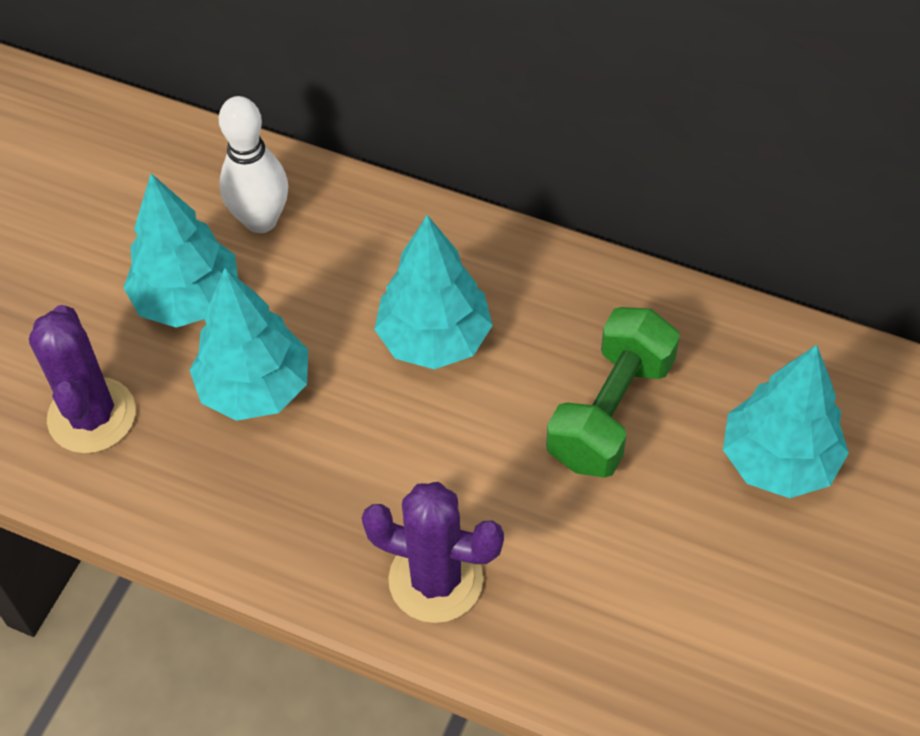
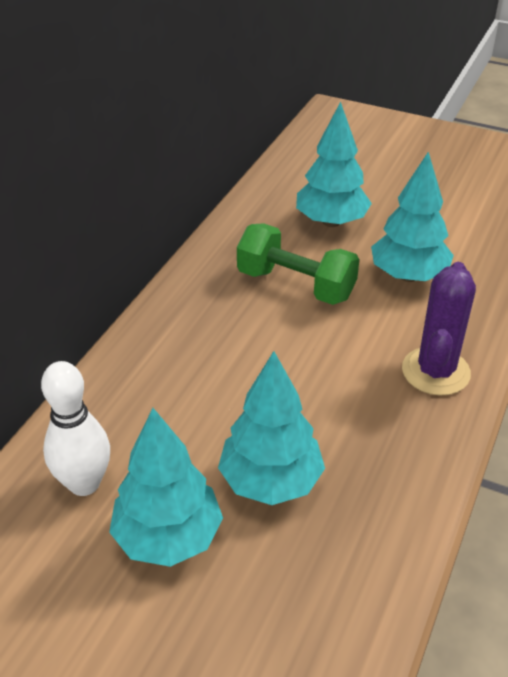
camera: 90 degrees left, 15 degrees down
(92, 416) = (298, 611): purple cactus -> none
(434, 339) = (229, 369): turquoise tree -> turquoise tree (408, 276)

